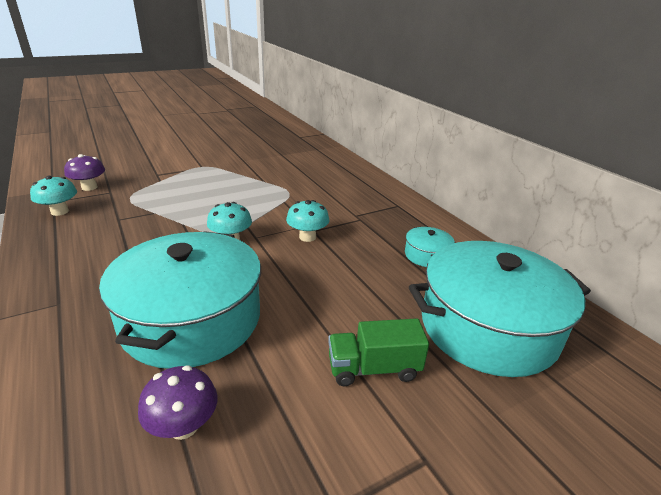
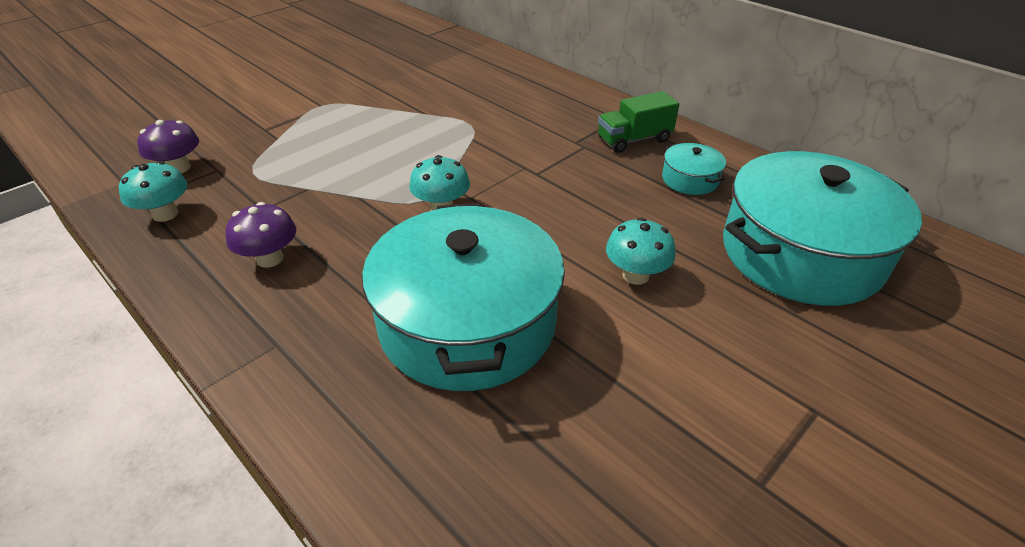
camera: 15 degrees left, 10 degrees up
(183, 426) = (549, 447): purple mushroom -> purple mushroom (270, 258)
(307, 237) = (535, 184): turquoise mushroom -> turquoise mushroom (635, 275)
(373, 368) = (711, 330): green truck -> green truck (634, 140)

